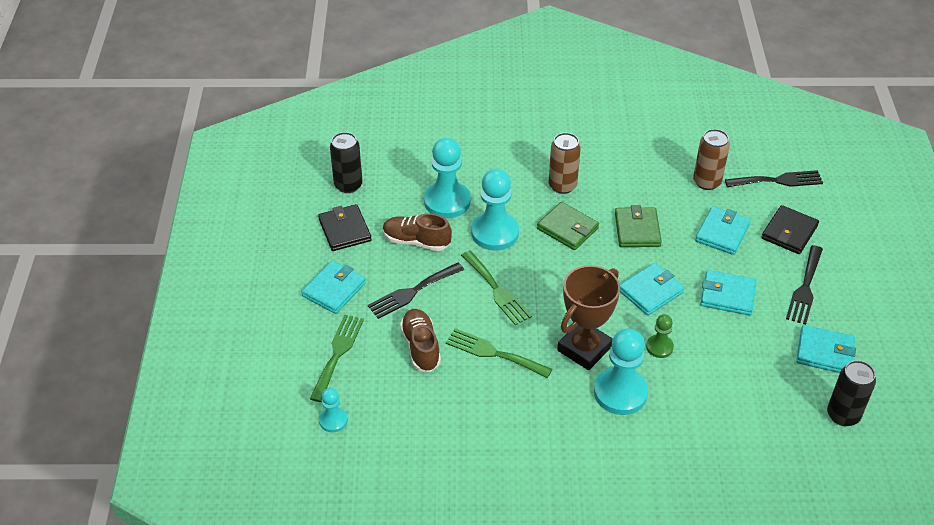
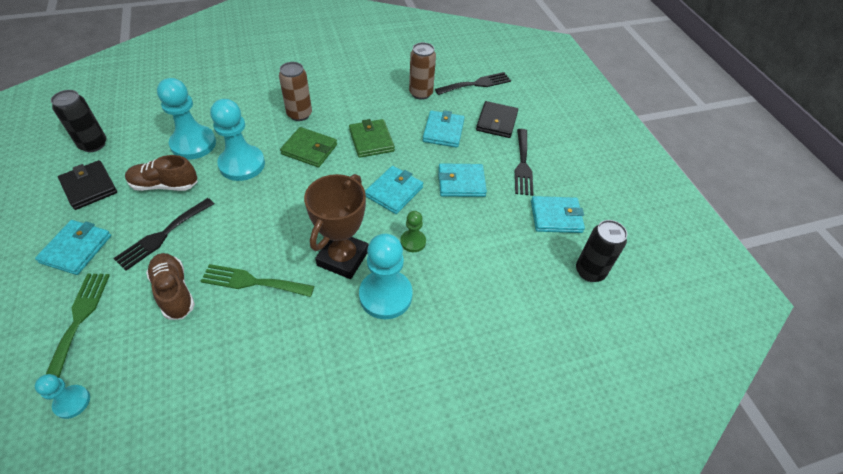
camera: 20 degrees left, 5 degrees up
(497, 290) = (249, 217): green fork -> none

